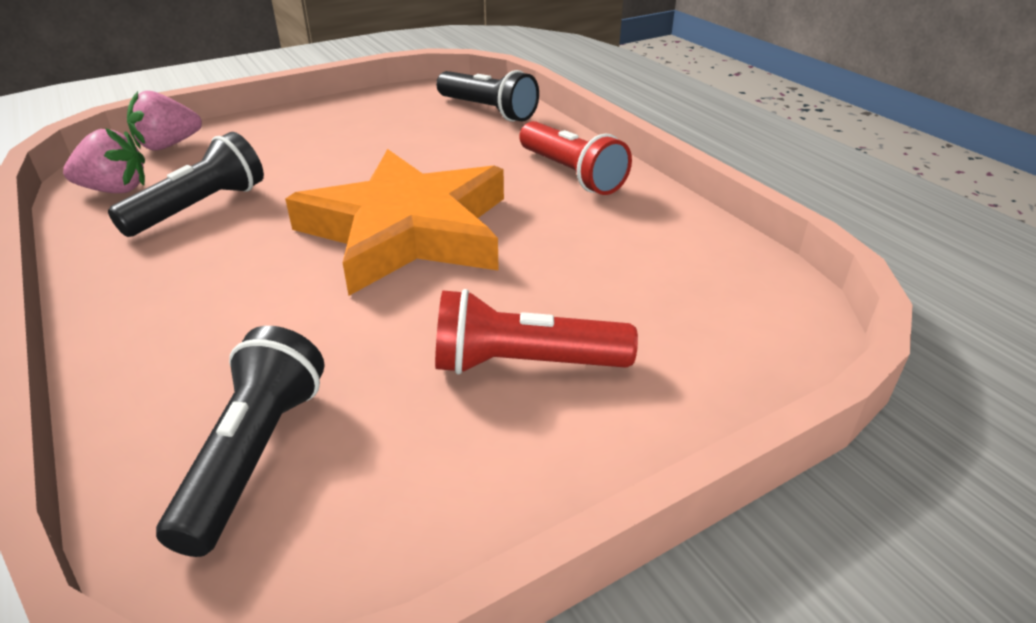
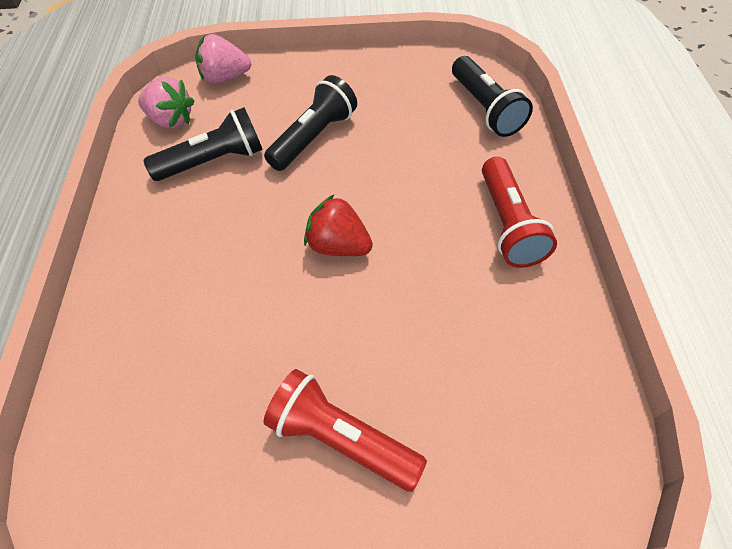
camera: 30 degrees right, 20 degrees up
(254, 454) = (135, 434): black flashlight -> black flashlight (314, 137)
(407, 230) = (338, 246): orange star -> red strawberry

